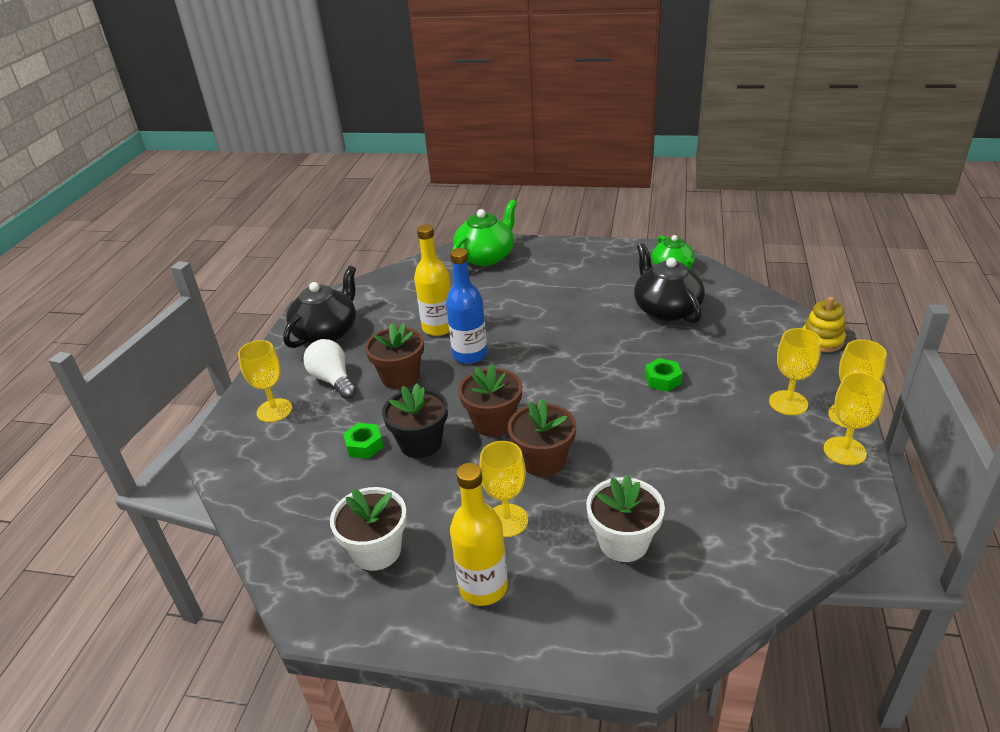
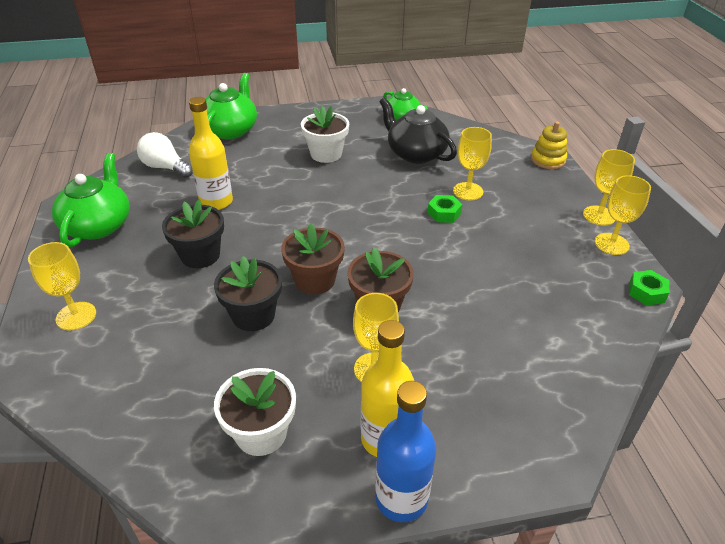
camera: 25 degrees left, 5 degrees up
(327, 332) = (99, 225): black teapot -> green teapot
(333, 380) = (129, 272): white light bulb -> white light bulb (165, 167)
(364, 445) = (195, 330): green nut -> green nut (646, 292)
(400, 377) = (200, 255): brown flower pot -> black flower pot
(470, 355) = (260, 222): blue bottle -> blue bottle (401, 498)
(623, 542) = (486, 361): white flower pot -> white flower pot (326, 154)
(788, 403) = (551, 214): yellow goblet -> yellow goblet (468, 191)

